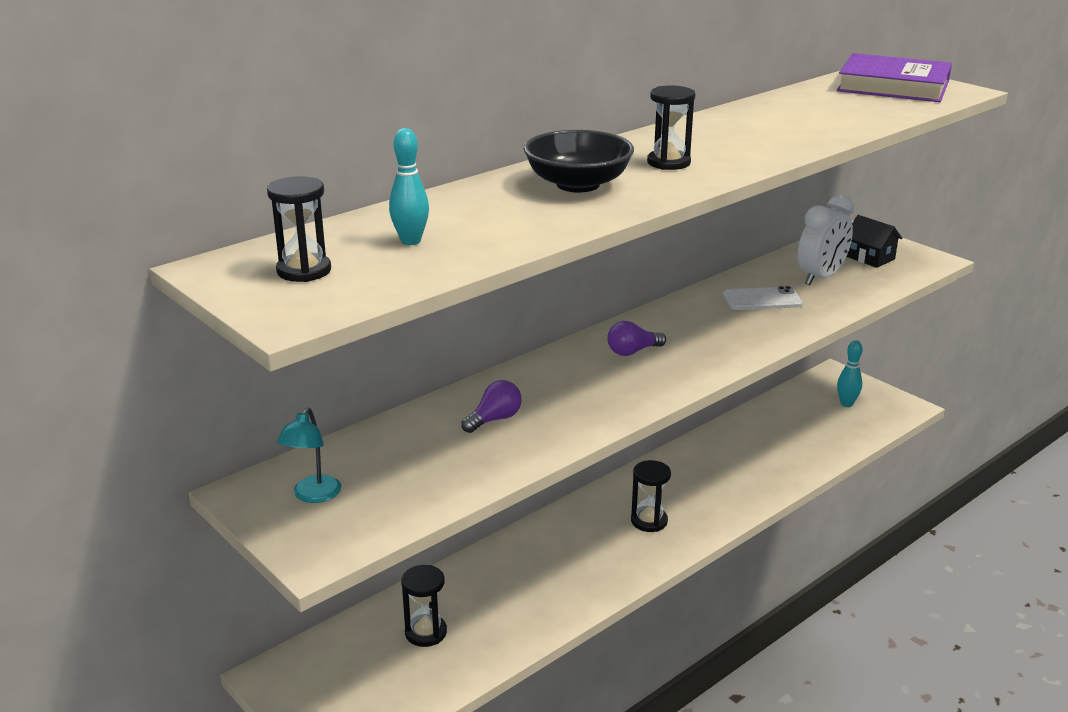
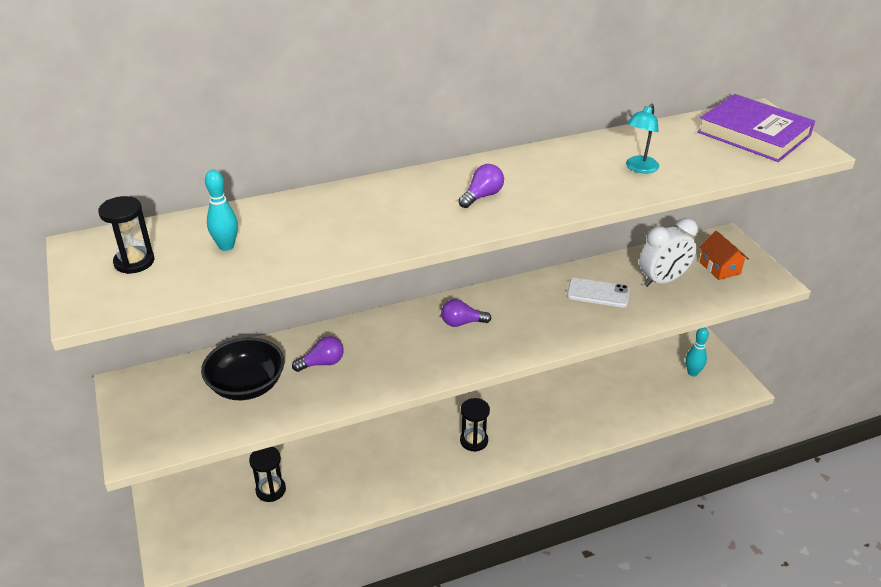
camera: 20 degrees right, 10 degrees up
(313, 496) = (164, 399): turquoise lamp -> turquoise lamp (639, 168)
(578, 184) = (393, 208): black bowl -> black bowl (247, 385)
(668, 163) = (482, 196): black hourglass -> purple light bulb
(870, 258) = (719, 268): black house -> orange house

